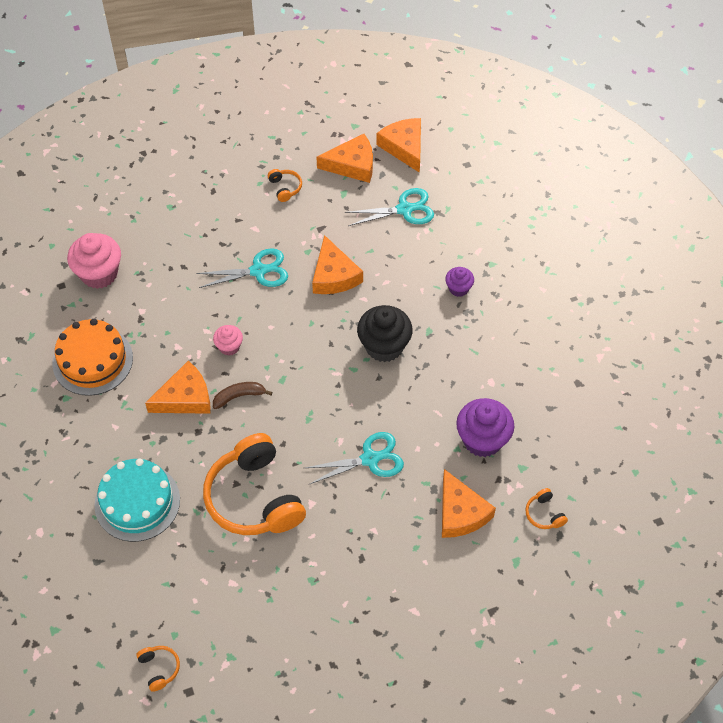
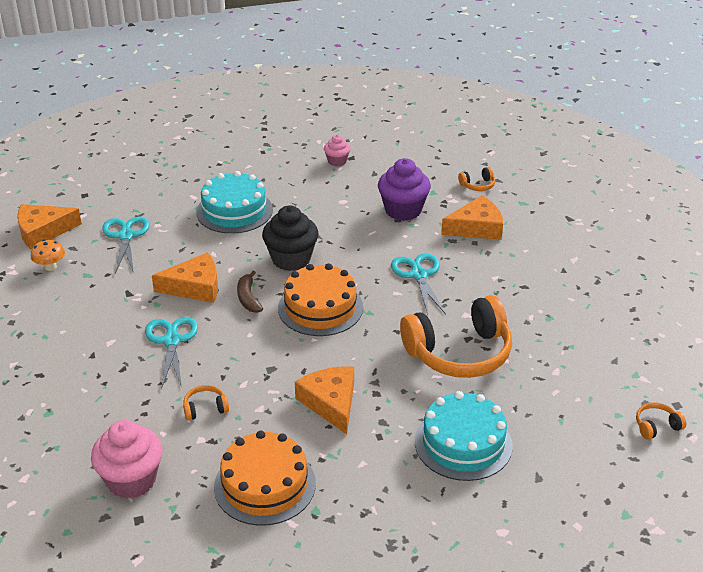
camera: 85 degrees left, 20 degrees down
(229, 347) = (269, 366): pink cupcake -> pink cupcake (337, 161)
(239, 396) = (335, 360): brown banana -> brown banana (248, 298)
(285, 188) = (61, 316): orange headphones -> orange headphones (205, 408)
(312, 378) = (320, 308): none -> orange cake
(352, 165) = (50, 267): orange cheese -> orange mushroom
(458, 288) = (234, 211): purple cupcake -> turquoise cake

